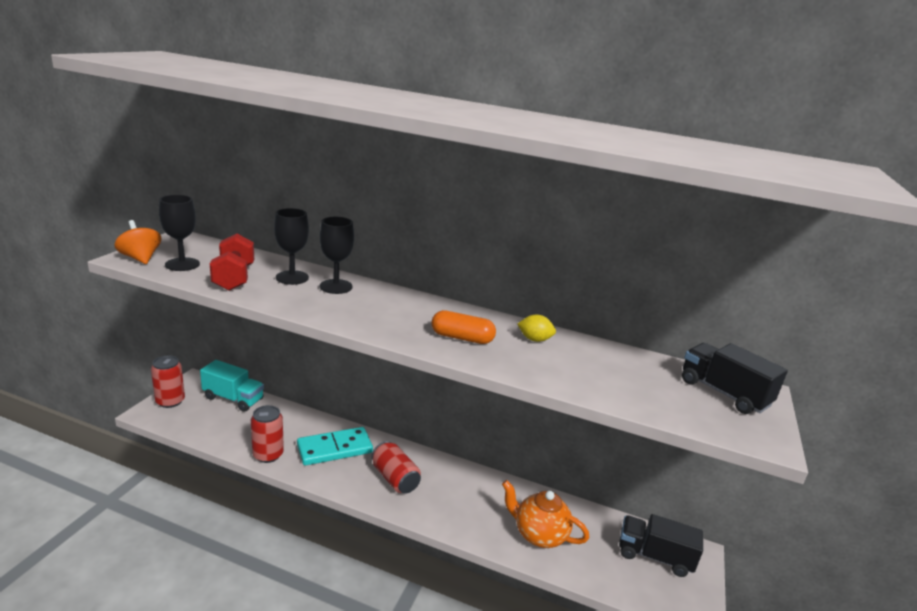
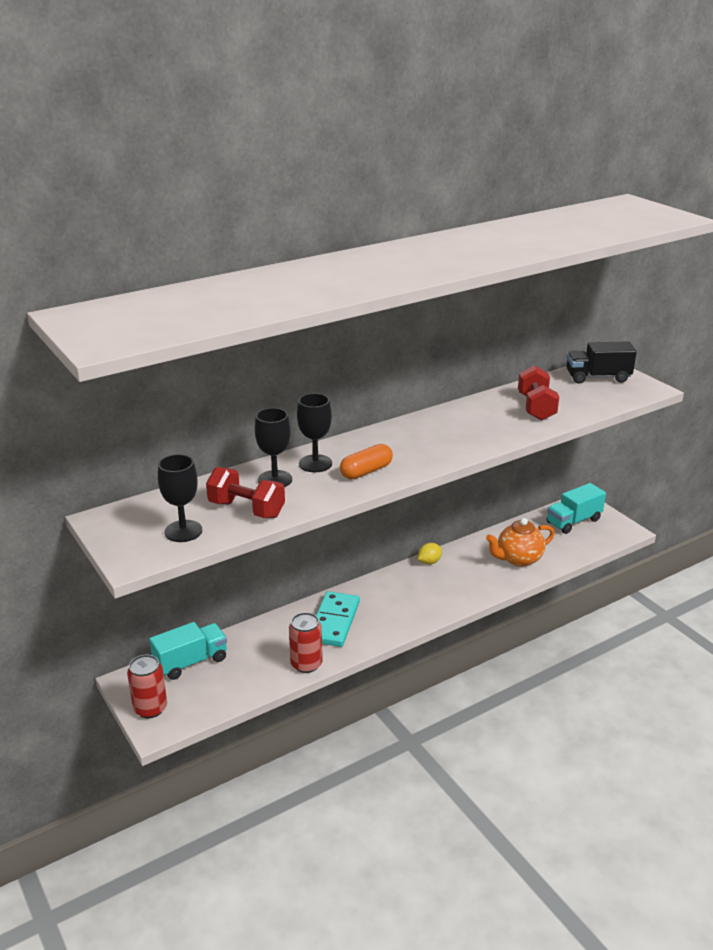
camera: 50 degrees left, 5 degrees up
(140, 258) = (141, 553): orange spinning top -> none
(395, 478) = (402, 602): red can -> none
(462, 338) = (456, 438): orange capsule -> orange capsule (366, 471)
(534, 339) = (482, 411): yellow lemon -> yellow lemon (429, 562)
(589, 368) = (536, 407): none -> red dumbbell
(654, 556) = (573, 521): black truck -> turquoise truck

